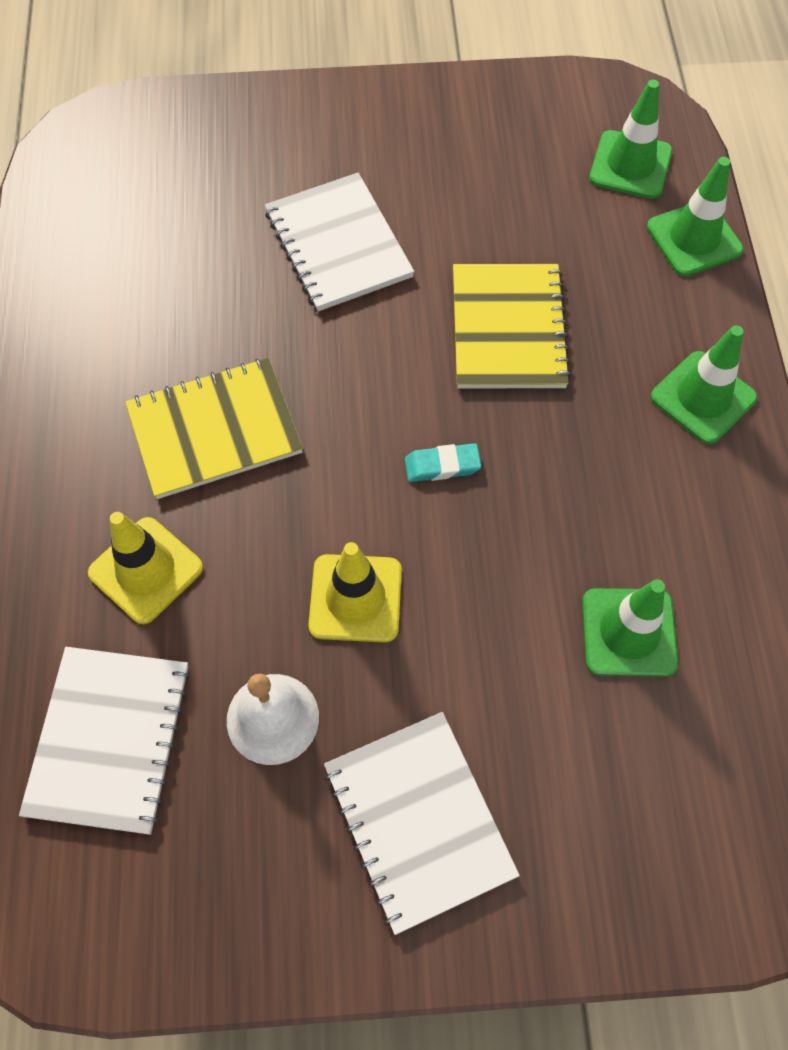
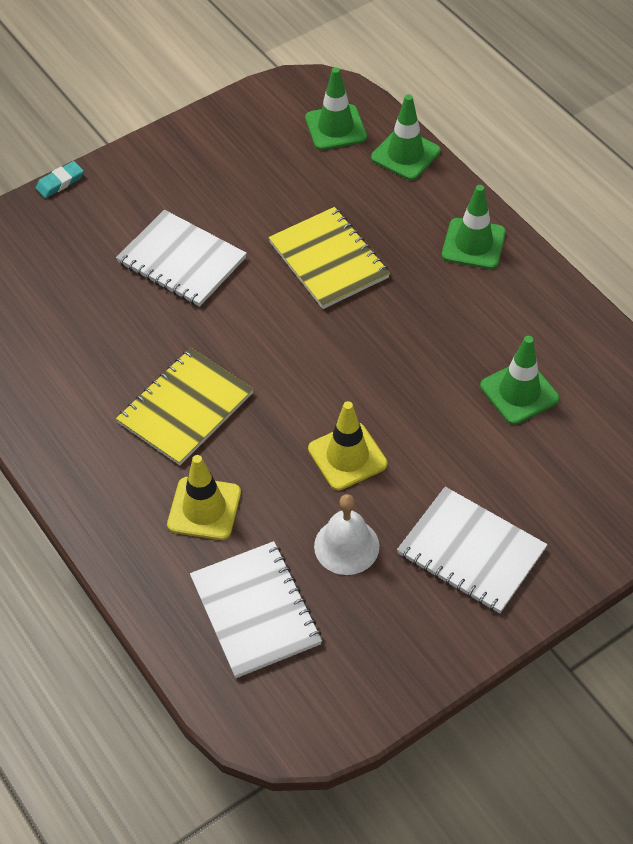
camera: 30 degrees left, 10 degrees down
(442, 465) = (345, 357): turquoise eraser -> turquoise eraser (60, 182)

